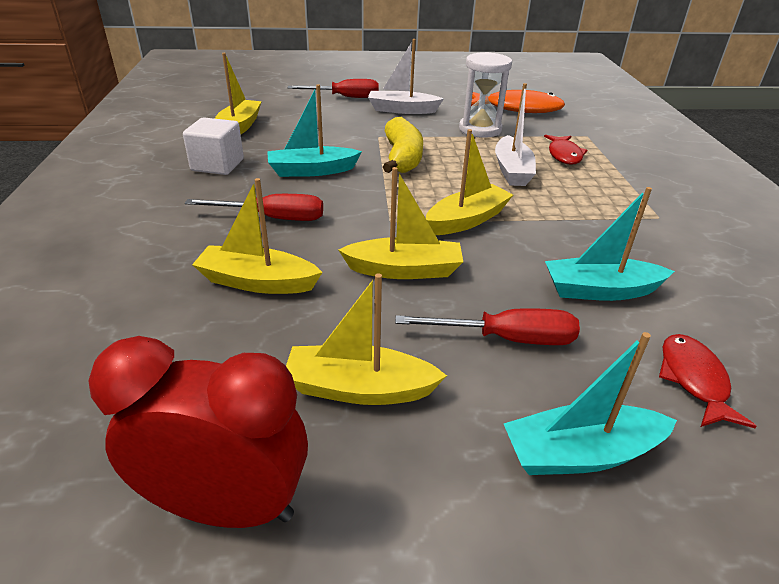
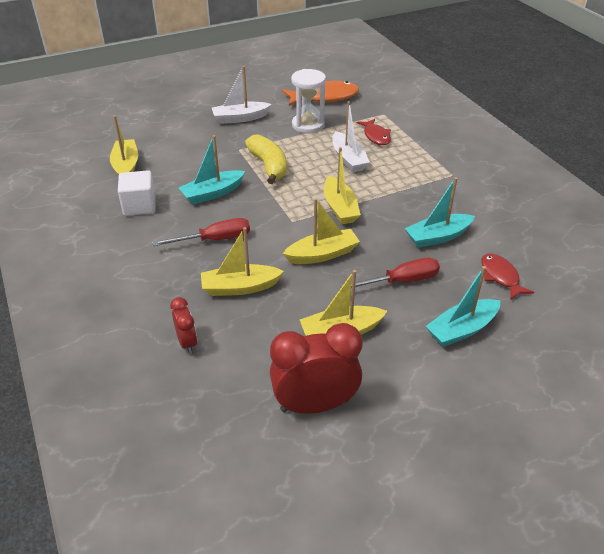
camera: 20 degrees left, 5 degrees up
(123, 334) = (187, 342): none -> red clock
(345, 97) = (187, 114): red screwdriver -> none
(466, 220) = (340, 208): yellow boat -> yellow boat turned 135 degrees clockwise

